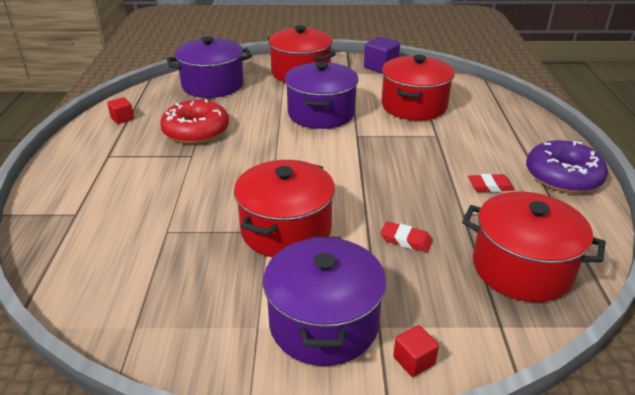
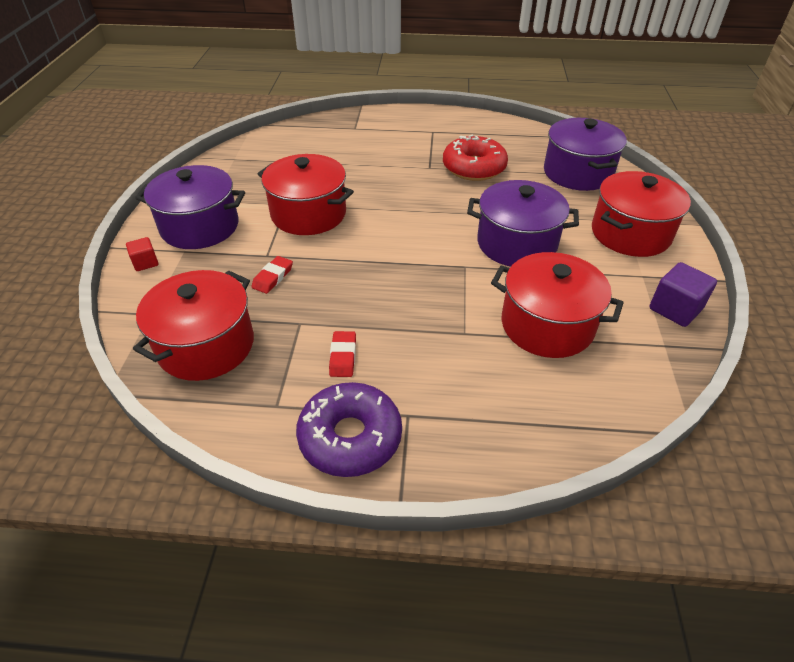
camera: 95 degrees right, 10 degrees up
(122, 118) = (496, 131): red cube -> none

